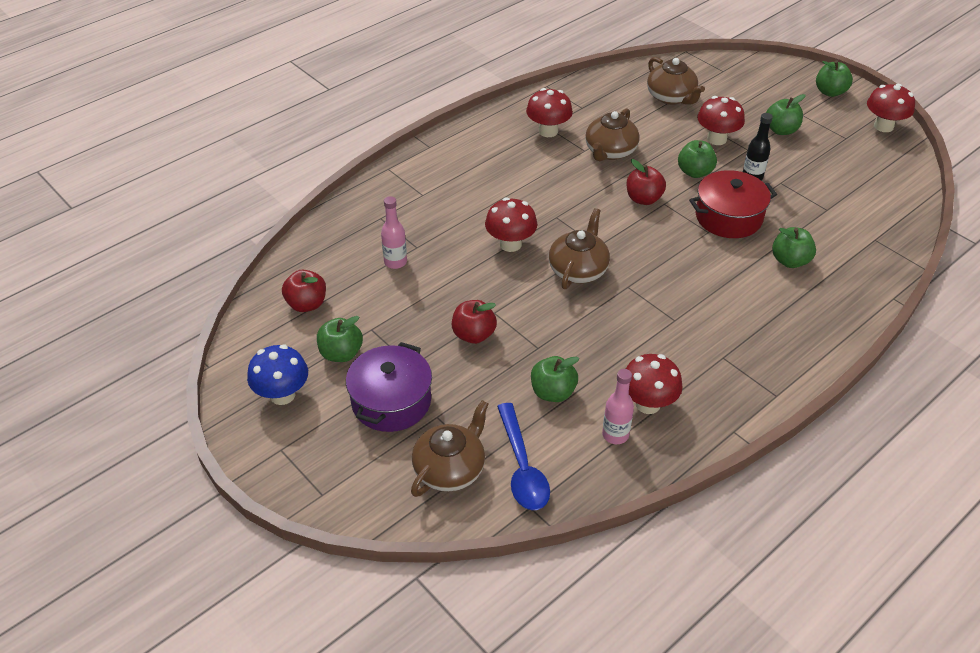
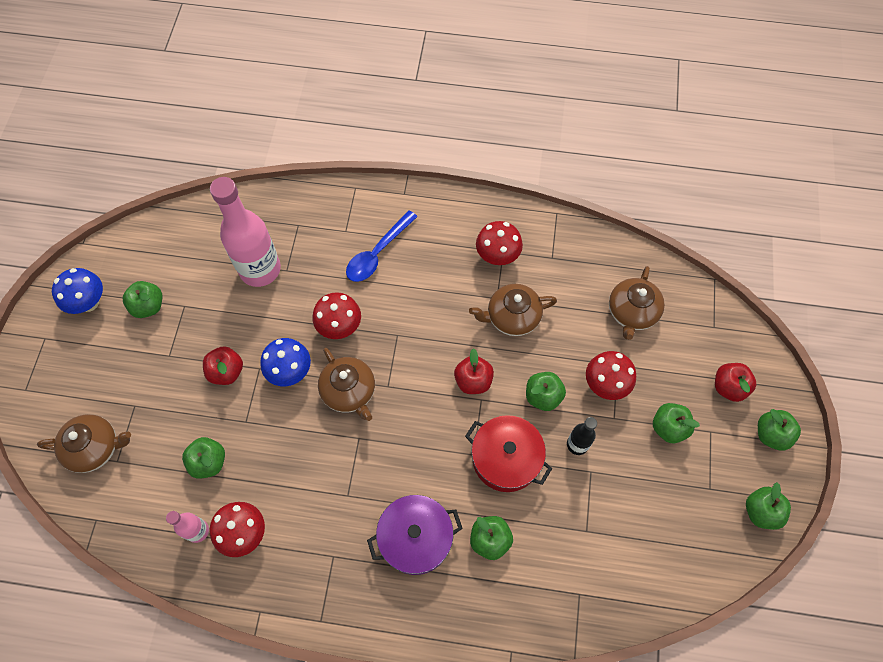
camera: 50 degrees right, 20 degrees up
(307, 304) = (177, 250): red apple -> red apple (729, 387)
(391, 401) = (128, 368): purple pot -> purple pot (415, 538)
(395, 262) = (260, 269): pink bottle -> pink bottle, size x2.09
(519, 295) = (290, 371): none -> blue mushroom
(522, 467) = (126, 491): blue spoon -> blue spoon (377, 253)
(578, 270) = (349, 391): brown teapot -> brown teapot turned 75 degrees clockwise
(883, 126) = (761, 511): red mushroom -> green apple

